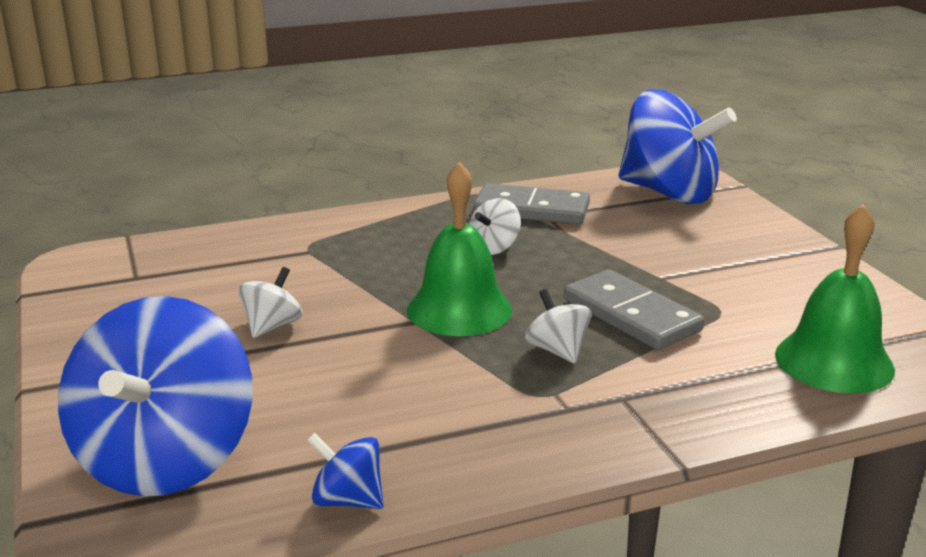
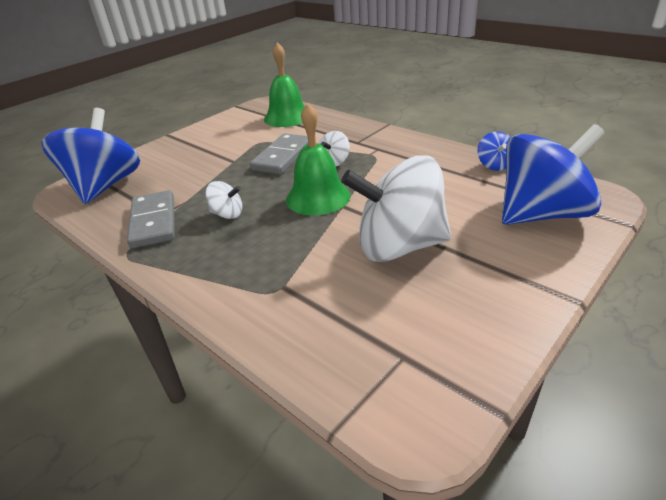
camera: 115 degrees left, 10 degrees up
(272, 326) = (399, 246): white spinning top -> white spinning top, size x2.32

